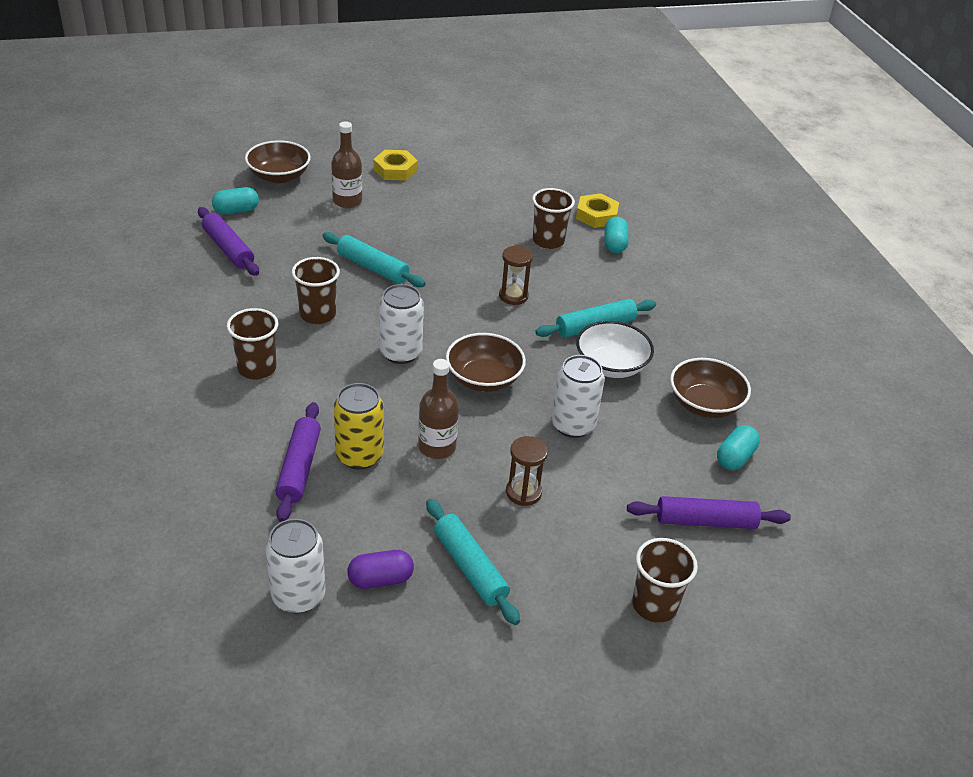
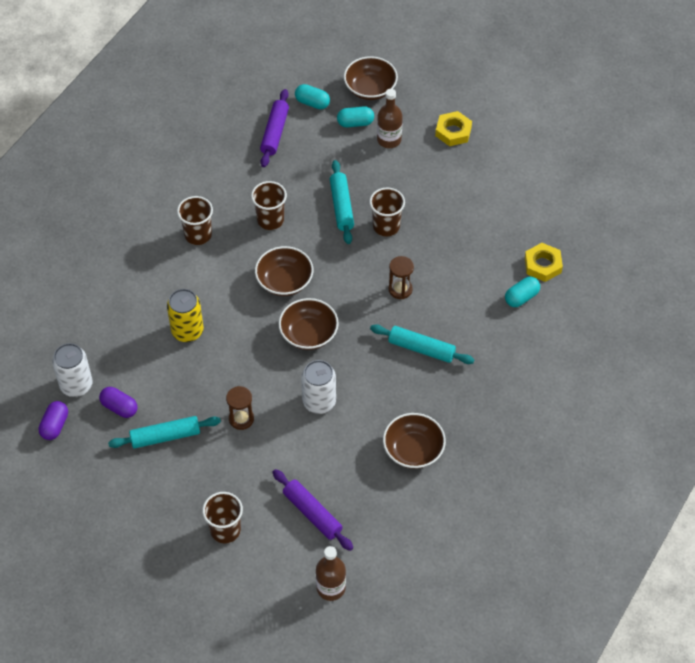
camera: 50 degrees right, 15 degrees up
(299, 468) = (151, 315): purple rolling pin -> none
(326, 658) = (55, 425): none -> purple capsule
(400, 353) = (284, 281): white can -> brown bowl
(437, 447) = (231, 357): brown bottle -> brown bottle (331, 588)
(470, 568) = (165, 436): turquoise rolling pin -> turquoise rolling pin turned 60 degrees clockwise
(548, 241) = (479, 263): brown cup -> brown cup (386, 226)
(611, 365) = (393, 382): white bowl -> none
(735, 457) = (382, 494): turquoise capsule -> turquoise capsule (355, 123)

